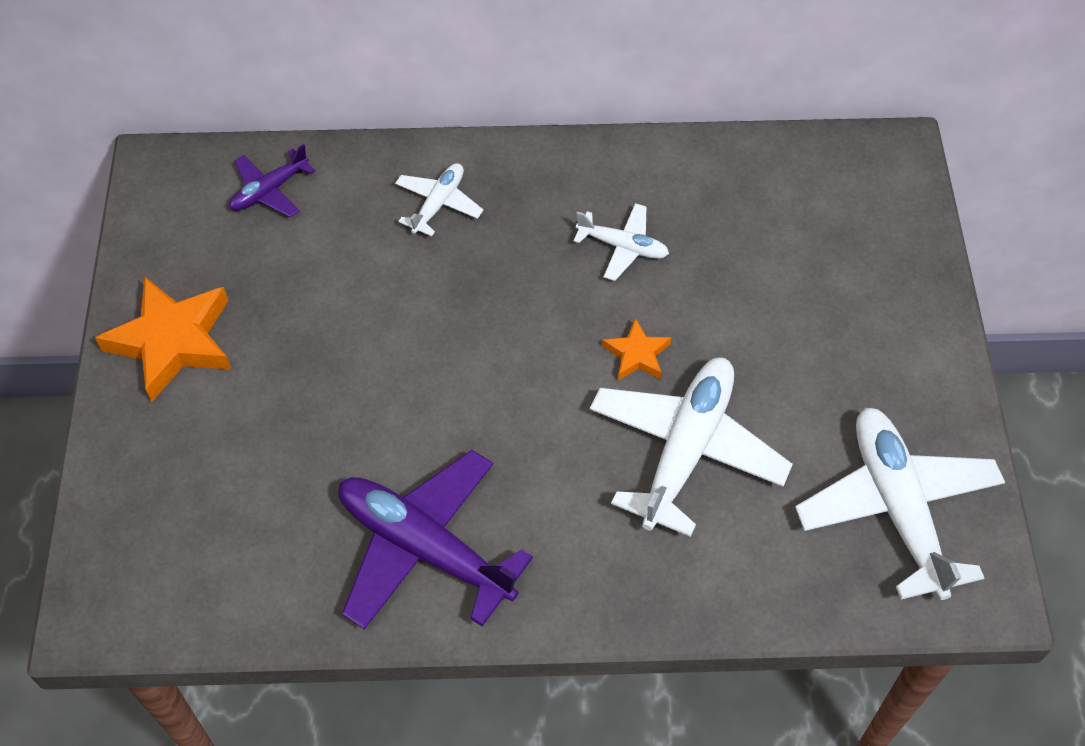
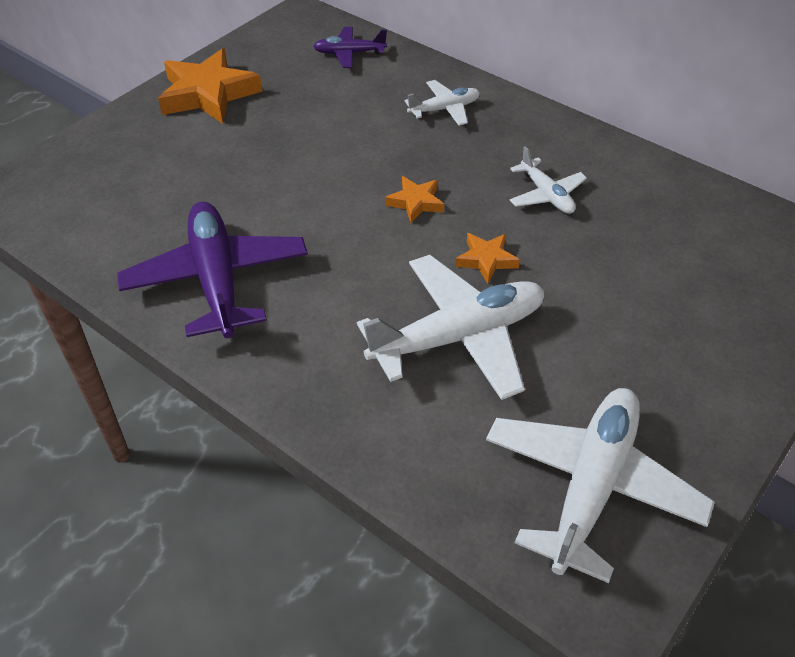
camera: 40 degrees right, 10 degrees down
(518, 334) = (415, 202): none -> orange star

